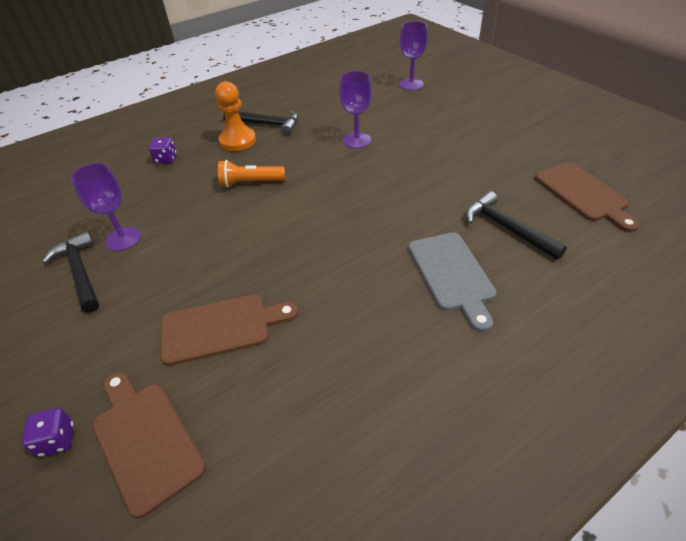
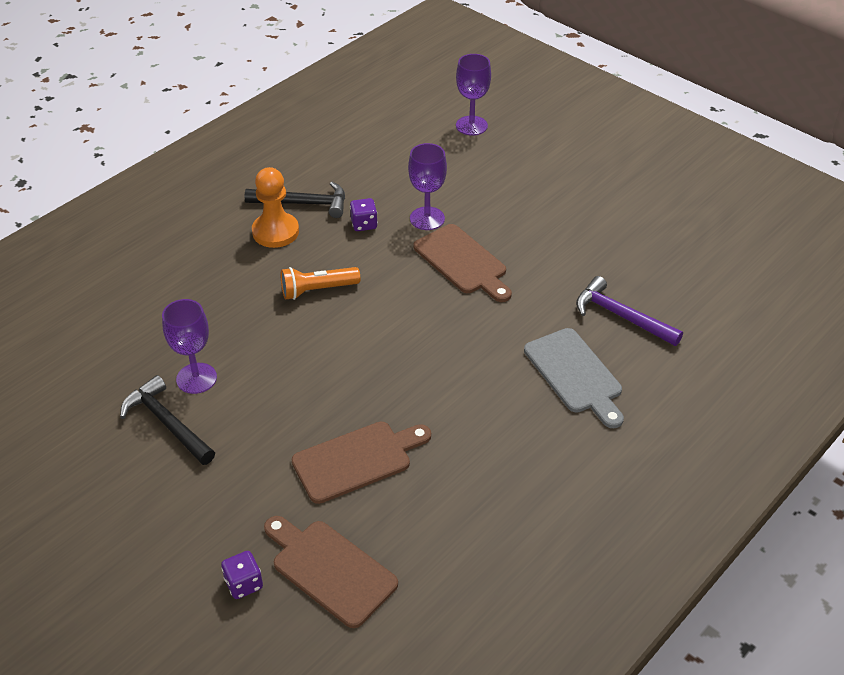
camera: 15 degrees left, 0 degrees up
(166, 159) = (193, 267): purple dice -> purple dice (364, 224)
(507, 228) = (621, 316): black hammer -> purple hammer
(583, 194) = (694, 267): brown cutting board -> brown cutting board (462, 262)

